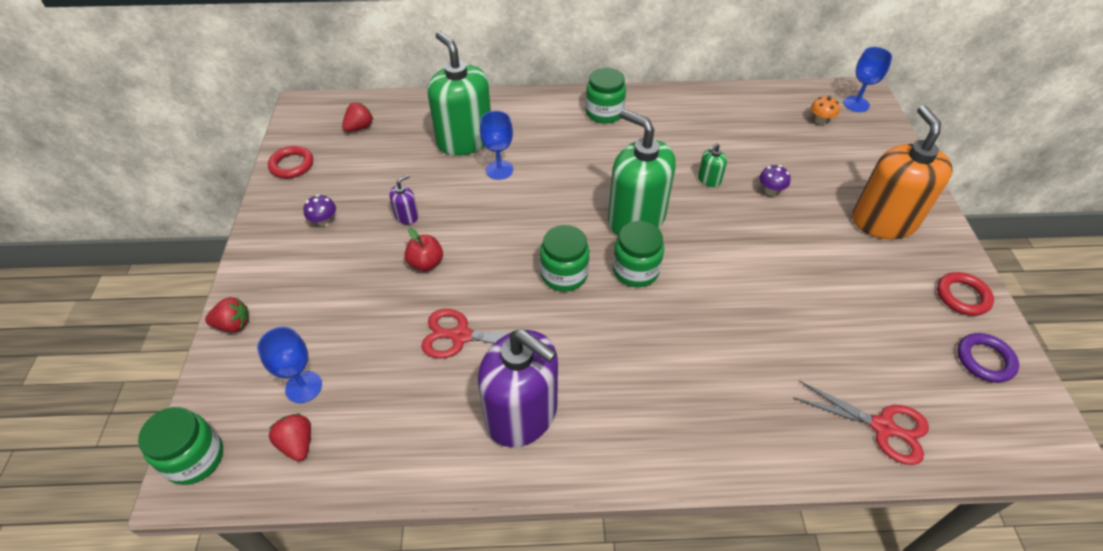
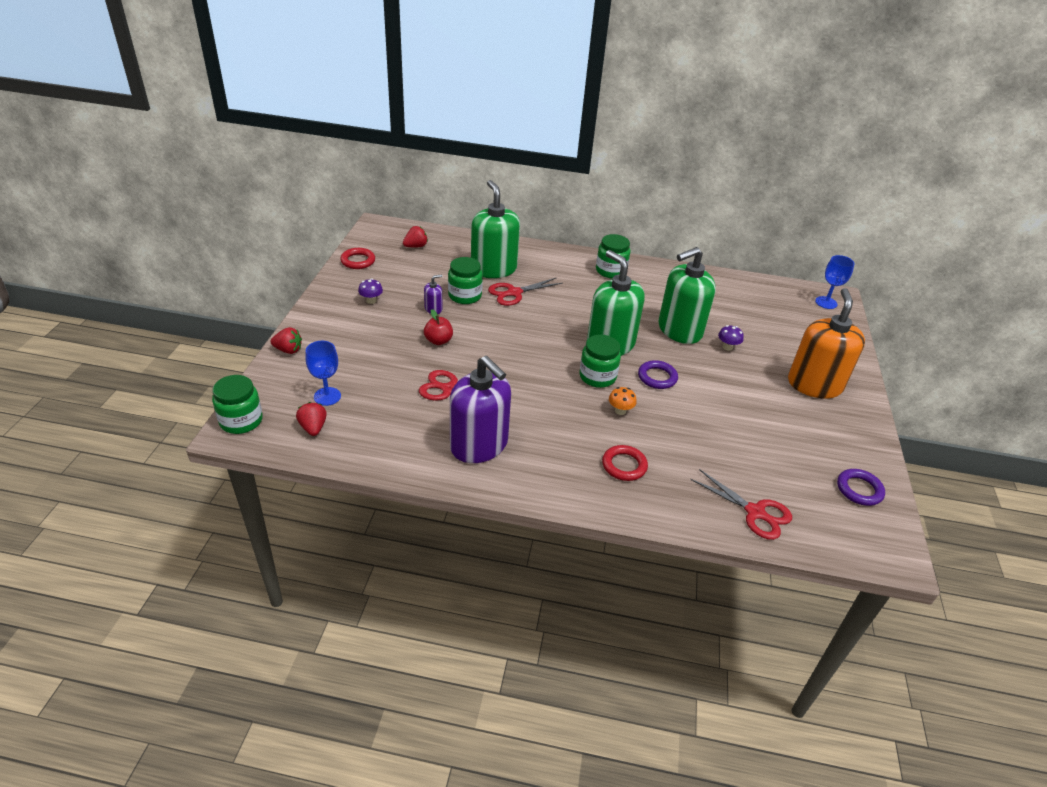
camera: 10 degrees right, 10 degrees down
(499, 170) = (514, 293): blue goblet -> red scissors
(564, 274) = (540, 368): green jar -> green jar (465, 296)
(705, 254) = (657, 377): none -> purple ring
(709, 179) = (679, 330): green soap dispenser -> green soap dispenser, size x2.43
(820, 121) = (789, 308): orange mushroom -> orange mushroom (620, 411)
(962, 296) = (859, 446): red ring -> red ring (624, 465)

